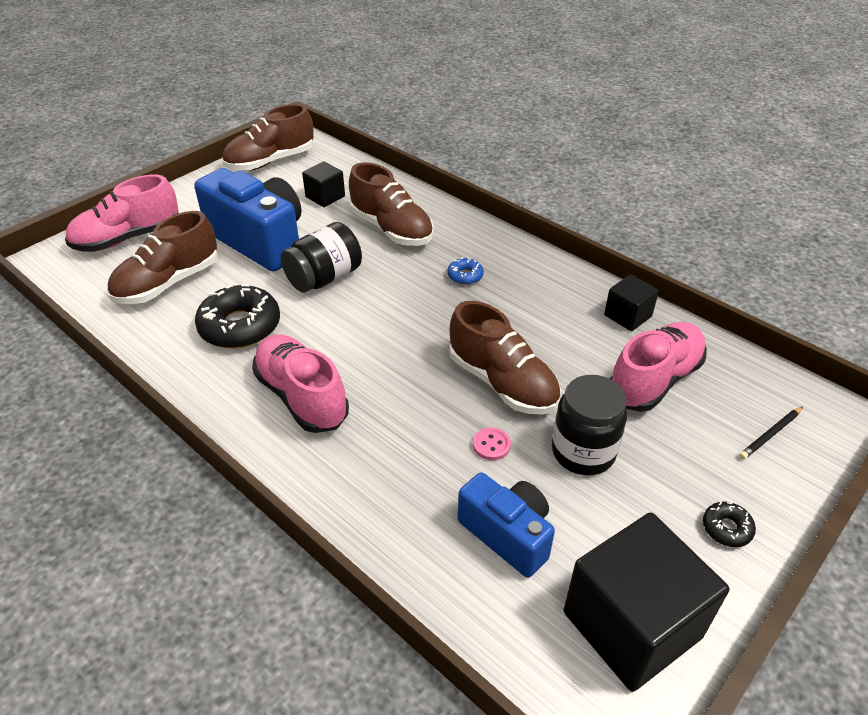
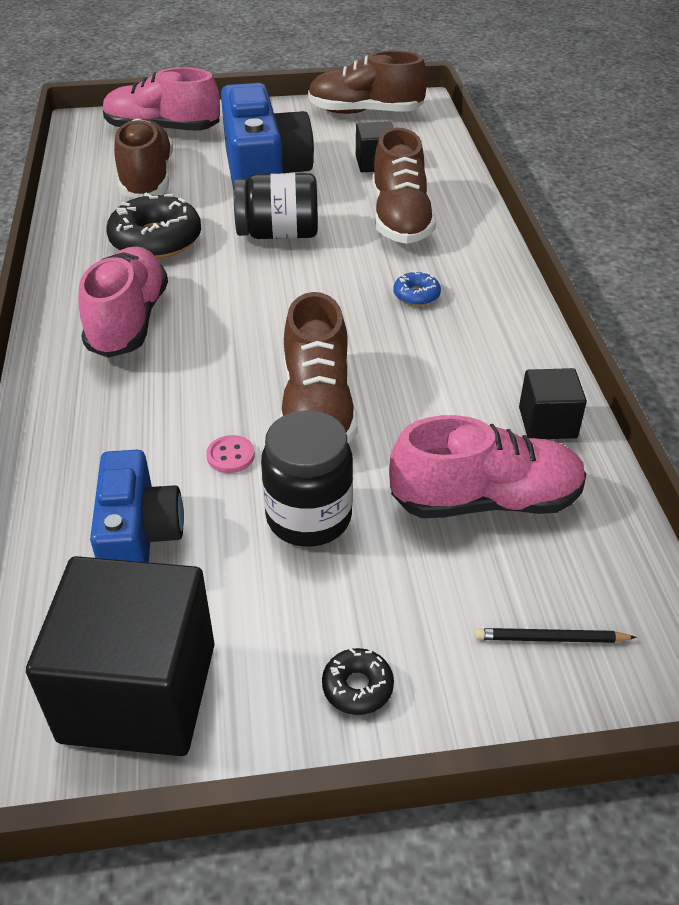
camera: 40 degrees right, 0 degrees up
(168, 283) = (147, 179): brown shoe -> brown shoe turned 90 degrees clockwise

